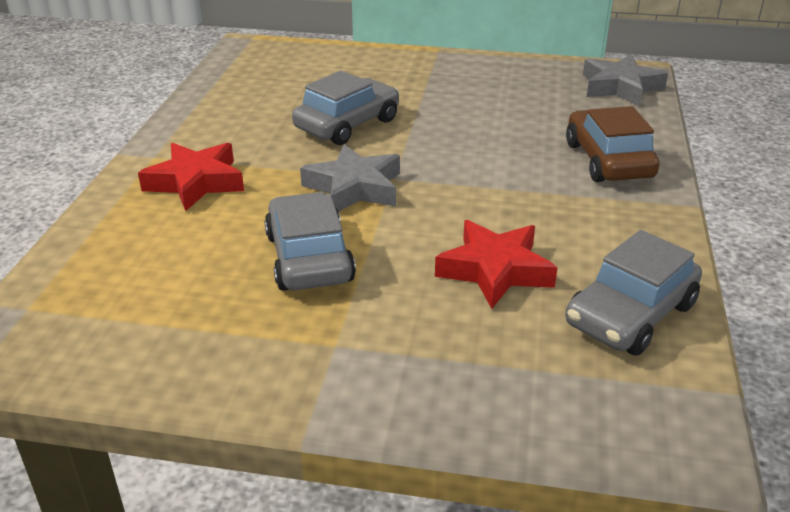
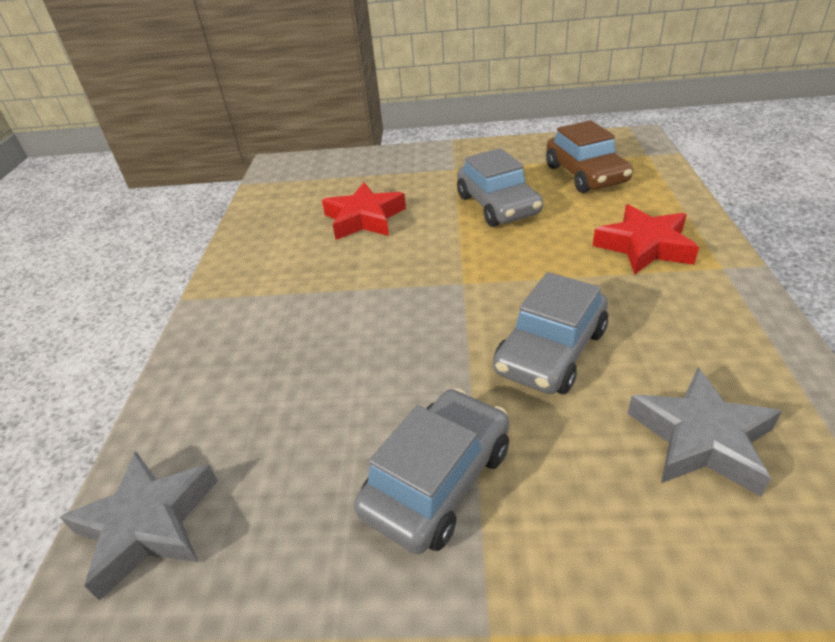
camera: 175 degrees right, 5 degrees up
(354, 188) = (495, 265): grey star -> grey star (701, 438)
(608, 160) = (240, 342): brown car -> brown car (585, 174)
(630, 314) = (280, 208): grey car -> grey car (438, 480)

